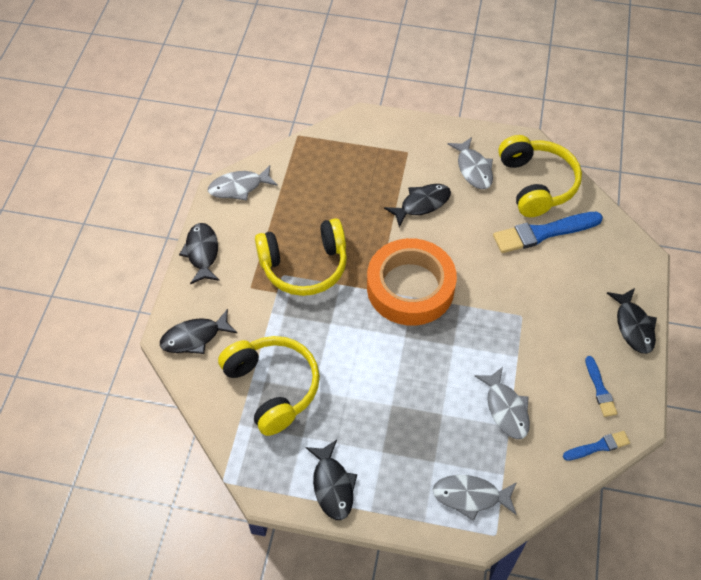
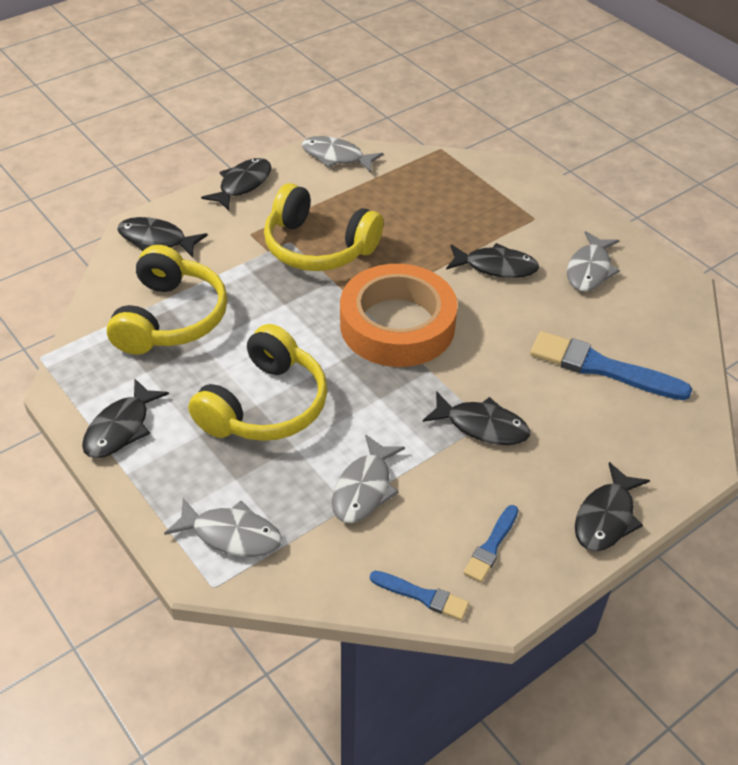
camera: 40 degrees right, 10 degrees down
(470, 496) = (231, 535): grey fish -> grey fish turned 150 degrees clockwise
(523, 319) = (482, 426): none -> black fish
(536, 184) = (647, 322): yellow headphones -> yellow headphones (264, 405)

